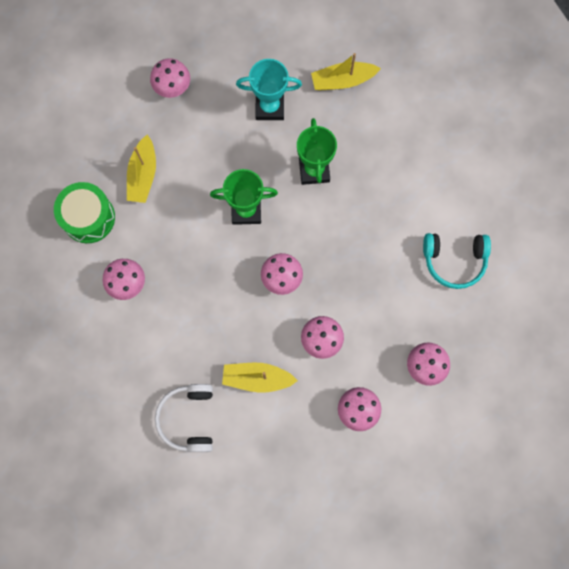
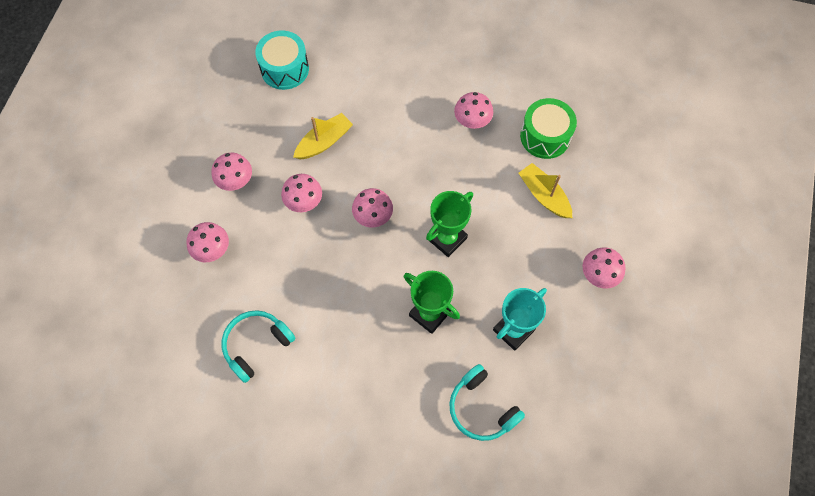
camera: 135 degrees right, 10 degrees down
(188, 419) = (344, 83): white headphones -> none
(223, 483) = (284, 69): none -> turquoise drum
(343, 81) = (482, 408): yellow boat -> turquoise headphones

